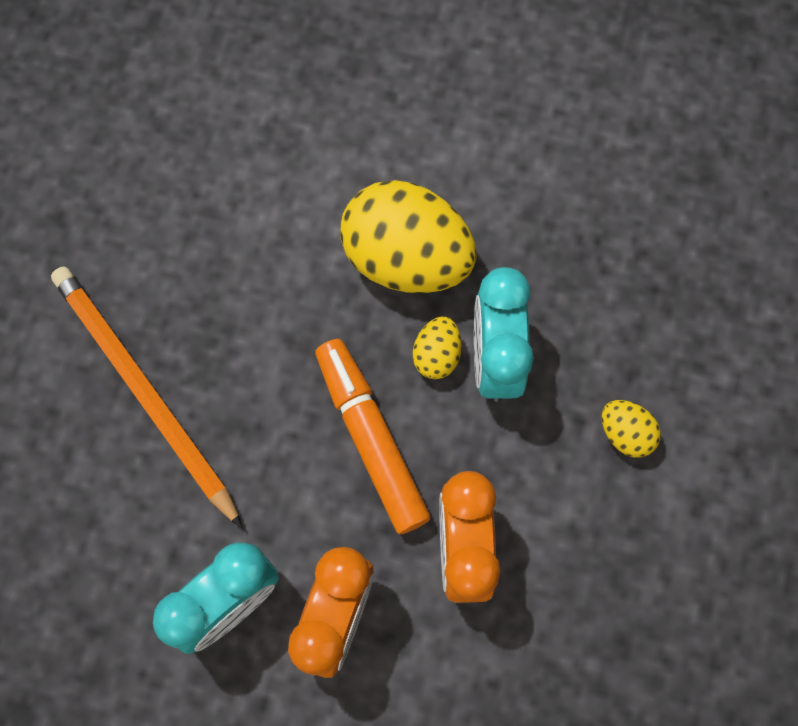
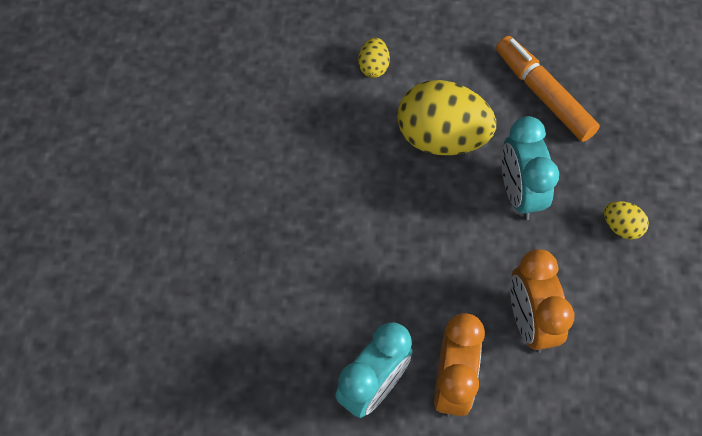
camera: 10 degrees left, 10 degrees down
(144, 392) = (278, 254): orange pencil -> none
(371, 439) = (446, 259): orange marker -> orange marker (543, 94)
(436, 355) = (478, 197): yellow egg -> yellow egg (373, 67)

